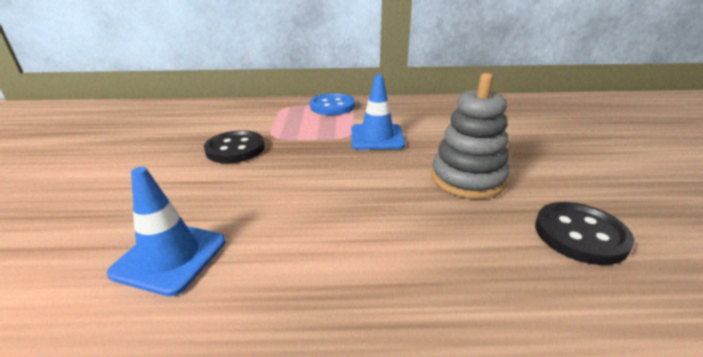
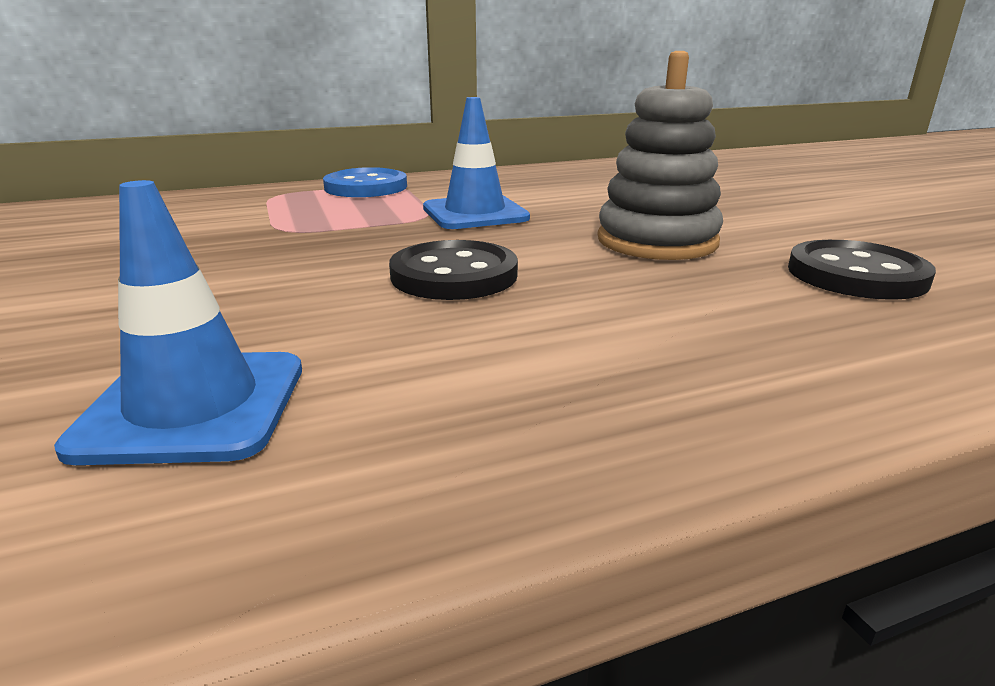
camera: 20 degrees left, 5 degrees down
(235, 149) = (218, 251): black button -> black button (454, 275)

